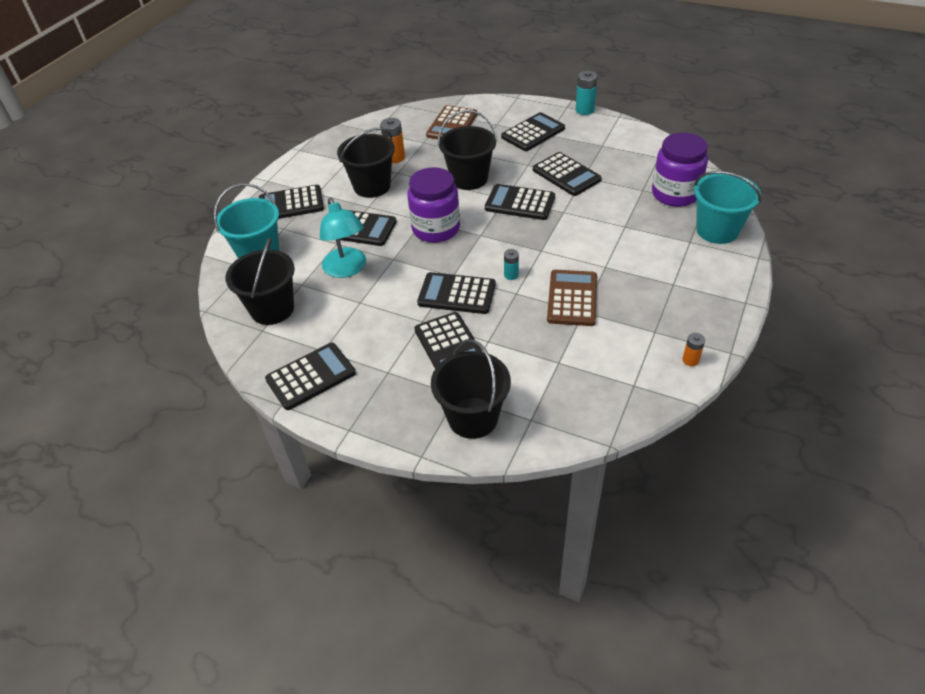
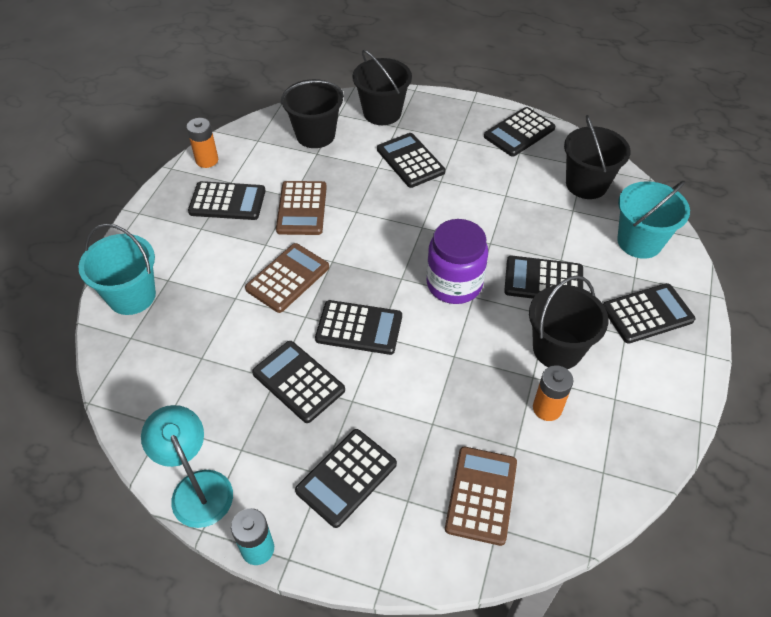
camera: 170 degrees right, 5 degrees up
(347, 269) = (534, 228): turquoise lamp -> turquoise lamp (197, 487)
(457, 294) = (414, 207): black calculator -> black calculator (227, 201)
(469, 179) = (430, 369): black bucket -> black bucket (315, 135)
(511, 275) = (362, 230): turquoise battery -> none
(580, 238) = (287, 278): none -> brown calculator
(675, 194) = (162, 351): purple jar -> none
(690, 360) = (207, 160): orange battery -> orange battery, size x1.65

